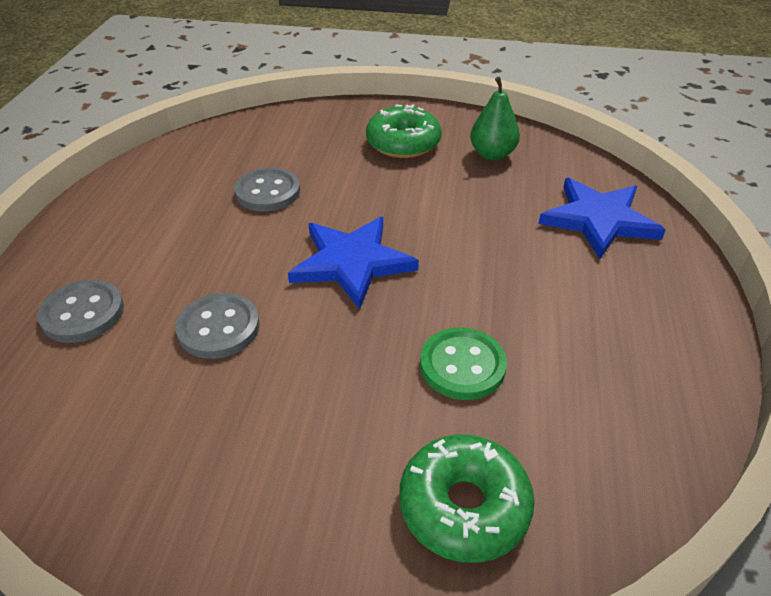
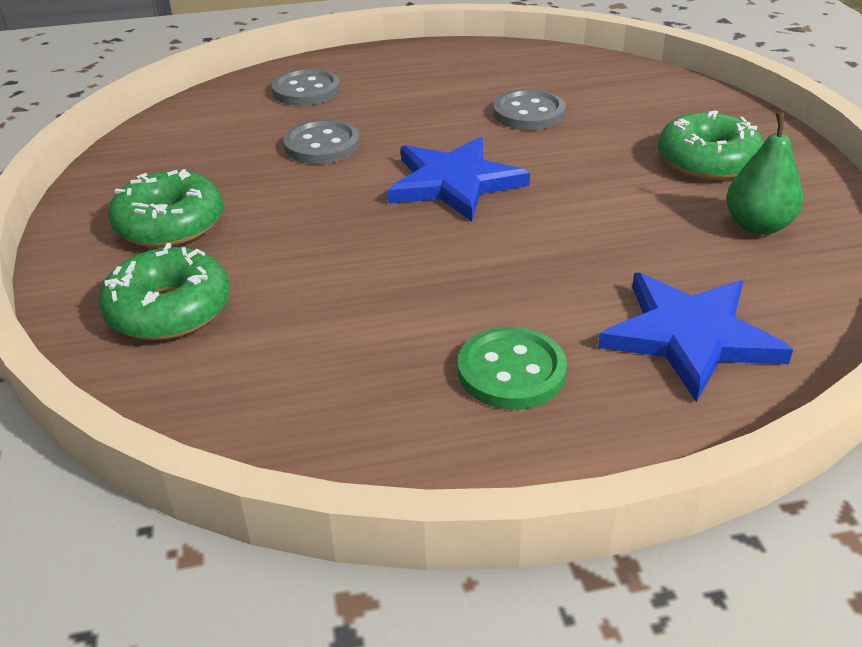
camera: 70 degrees right, 5 degrees down
(297, 484) = (170, 224): none -> green donut
(462, 365) = (342, 277): green button -> green button (511, 371)

